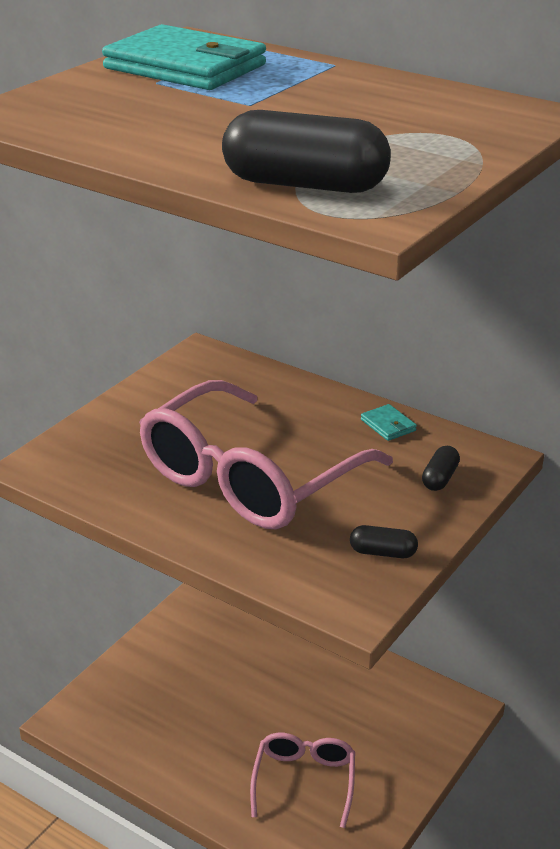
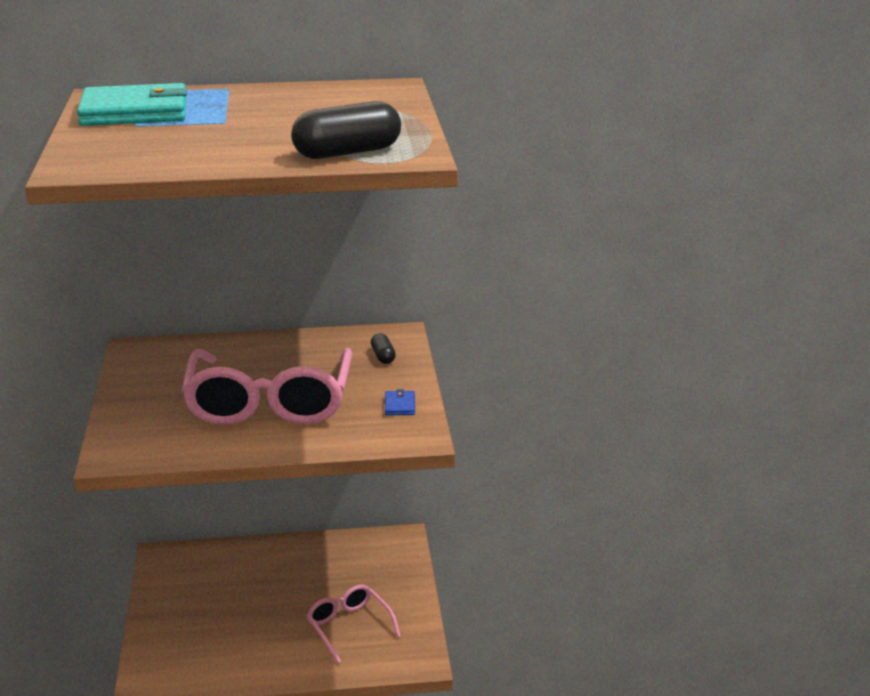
camera: 40 degrees left, 5 degrees down
(382, 553) = (400, 405): black capsule -> blue wallet
(388, 425) = (316, 341): turquoise wallet -> none

